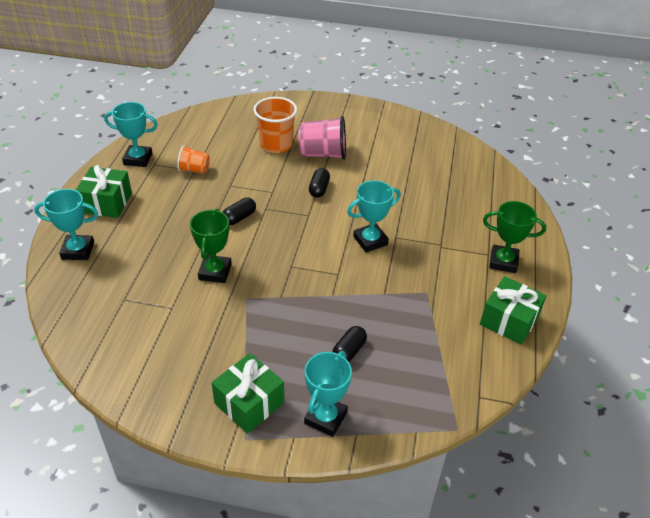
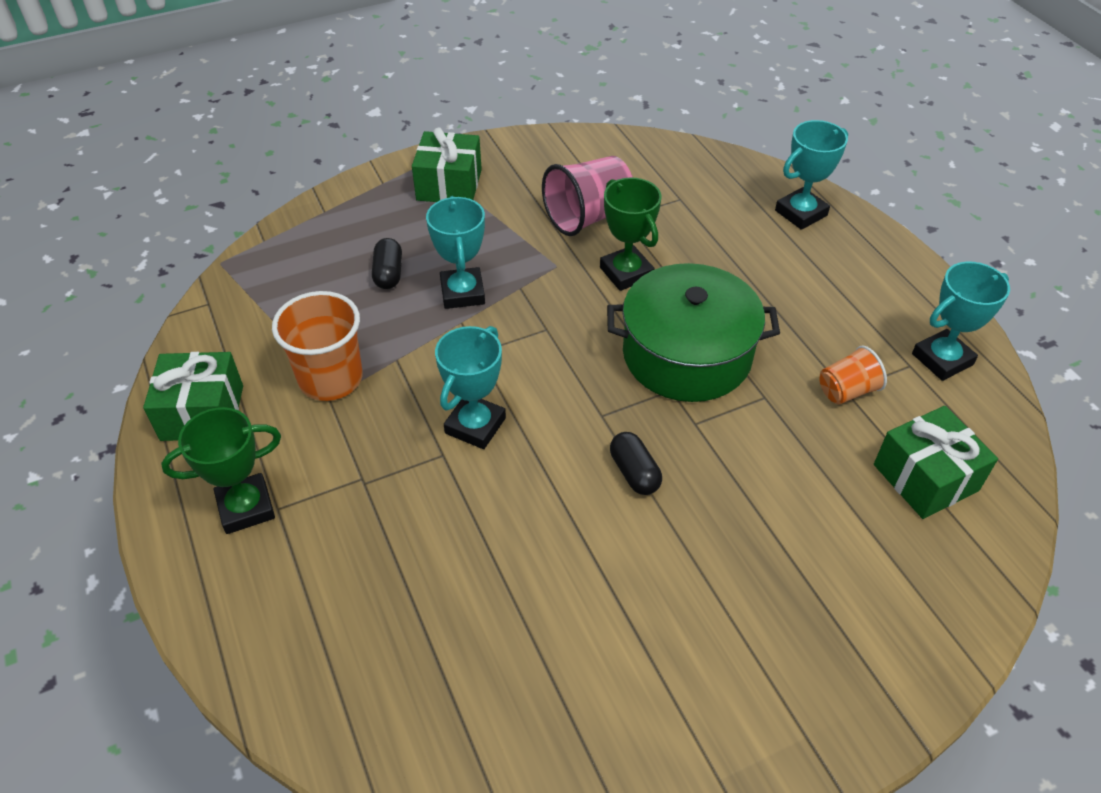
camera: 145 degrees right, 5 degrees up
(107, 203) = (866, 277): green gift -> green gift (925, 477)
(239, 217) = (687, 354): black capsule -> green pot
(276, 144) = (803, 524): orange cup -> orange cup (331, 379)
(323, 154) = (707, 557): pink cup -> pink cup (588, 217)
(325, 418) = (364, 209): turquoise trophy -> turquoise trophy (462, 293)

